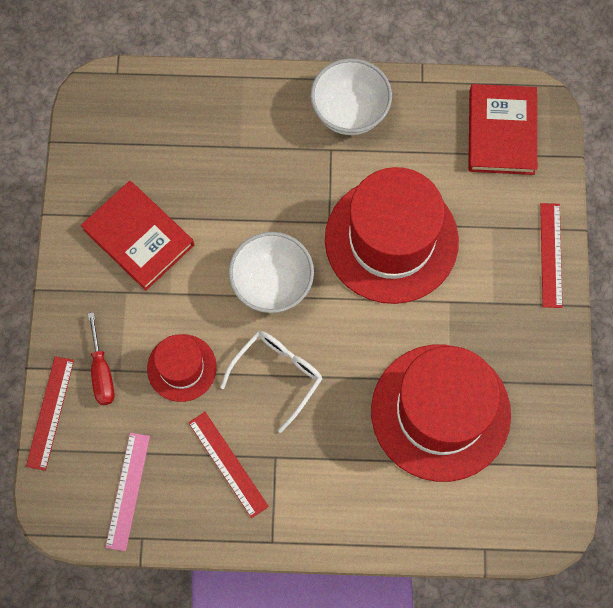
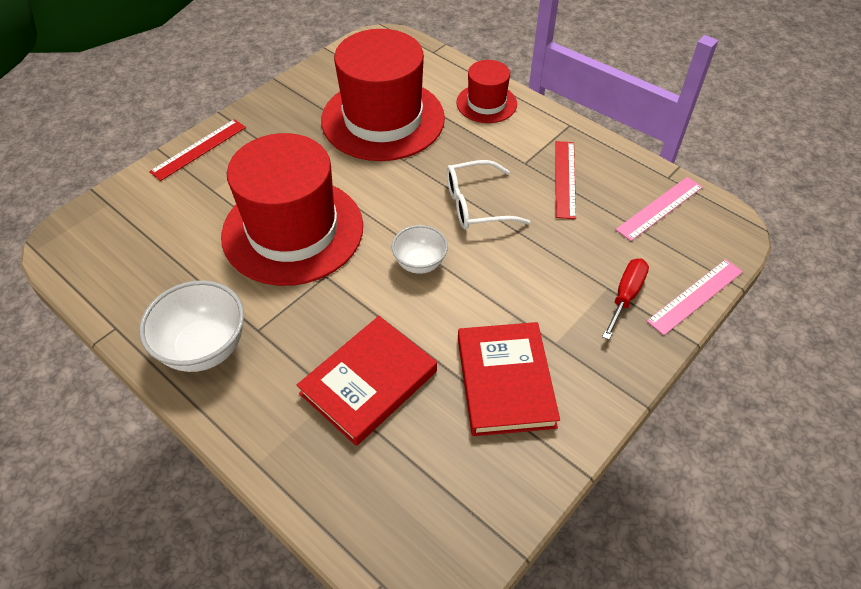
camera: 140 degrees left, 20 degrees down
(50, 412) = (695, 296): red ruler -> pink ruler
(181, 368) = (550, 256): red hat -> red hat (486, 103)
(272, 284) = (420, 263): white bowl -> white bowl, size x0.61
(501, 132) = (115, 243): red book -> red book (369, 382)

